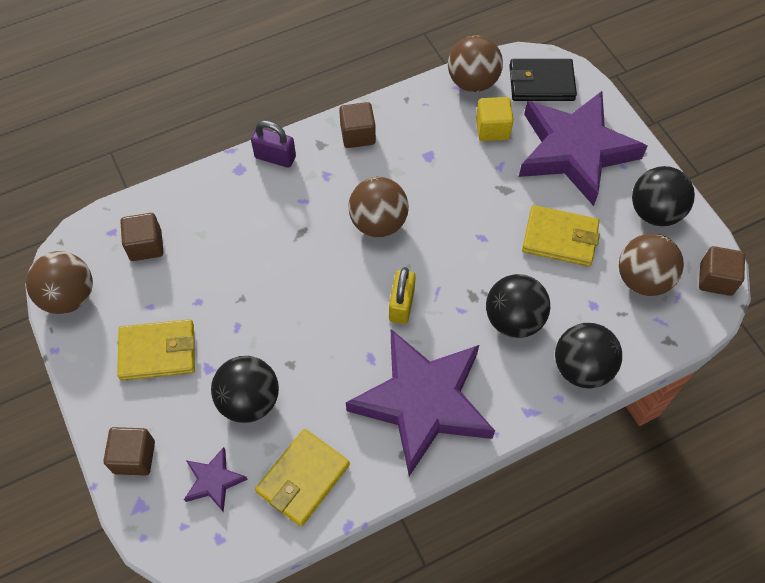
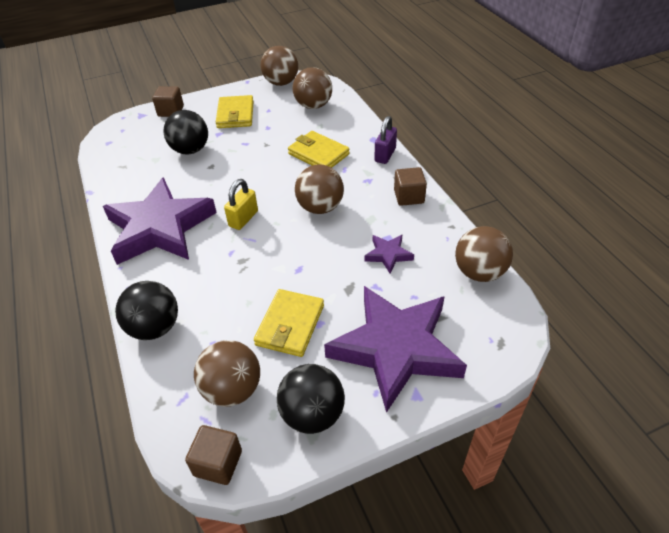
camera: 95 degrees right, 15 degrees down
(146, 245) = (313, 105): brown cube -> brown ball
(214, 481) = (144, 139): purple star -> purple star (388, 255)
(303, 478) = (129, 173): yellow wallet -> yellow wallet (318, 154)
(401, 305) = (243, 219): yellow padlock -> yellow padlock turned 75 degrees counterclockwise
(492, 129) = (421, 284): yellow cube -> none
(514, 319) = (213, 285): black ball -> none
(541, 83) = (487, 328): black wallet -> none

